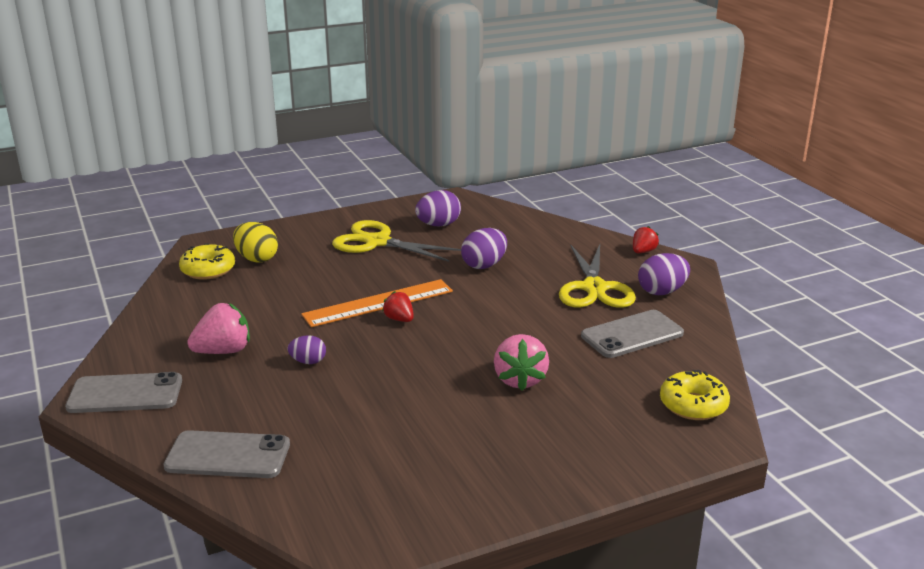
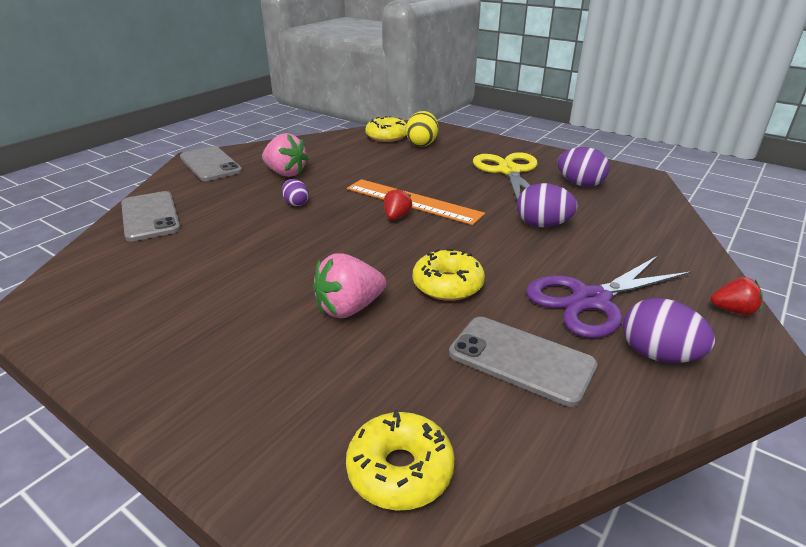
camera: 60 degrees right, 5 degrees up
(527, 331) = (447, 285): none -> yellow donut
(594, 288) = (591, 300): yellow scissors -> purple scissors

